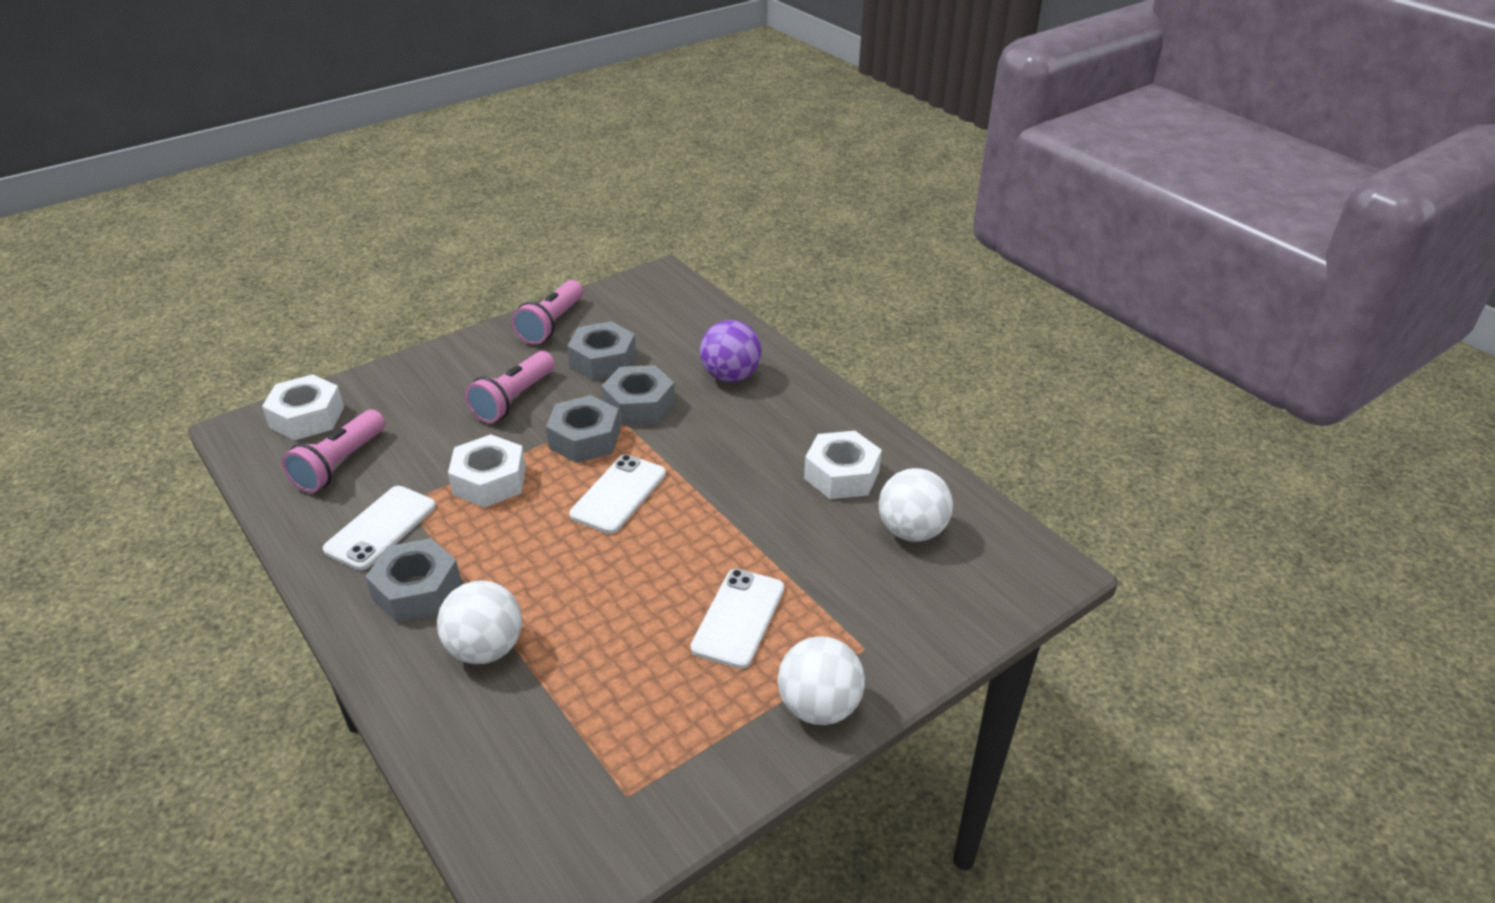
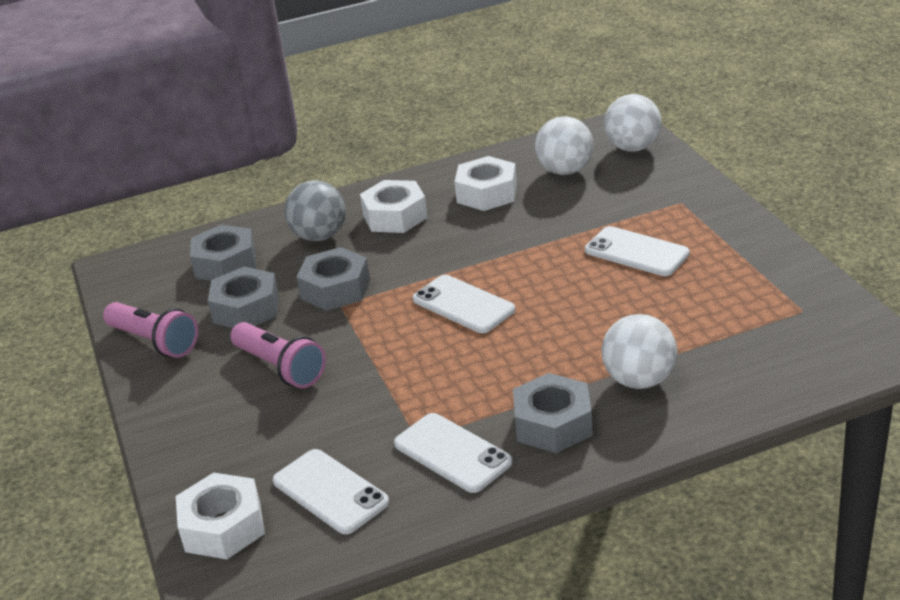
camera: 70 degrees left, 5 degrees down
(339, 464) = (330, 492): pink flashlight -> white phone
(489, 481) = (409, 382): white nut -> white nut (395, 216)
(585, 439) = (372, 322): grey nut -> grey nut (226, 264)
(730, 376) = (319, 236): purple ball -> grey ball
(819, 707) = (732, 225): white ball -> white ball (633, 148)

